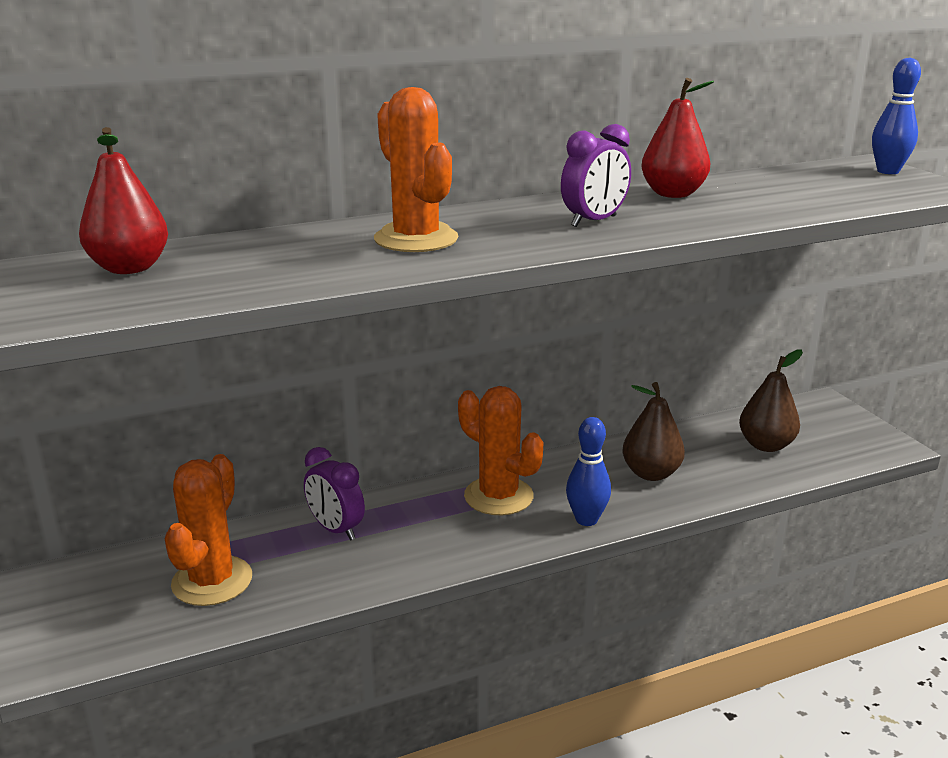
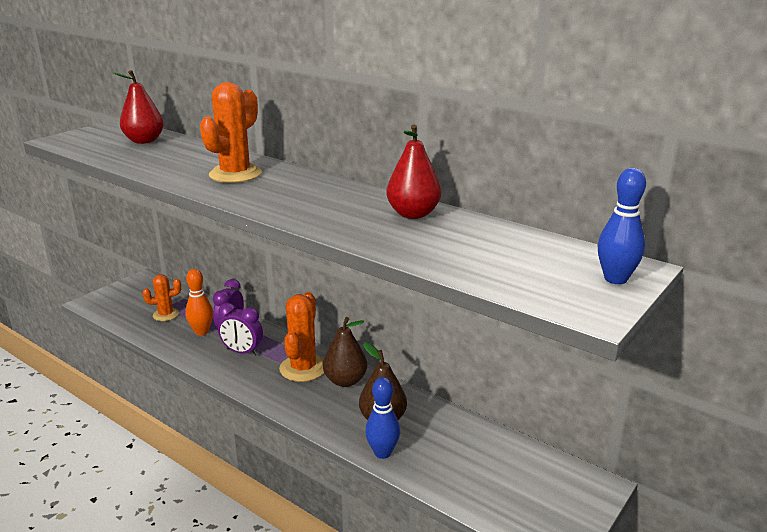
camera: 60 degrees right, 0 degrees up
(212, 581) = (166, 315): orange cactus -> orange cactus, size x0.61
(311, 556) = (201, 332): none -> orange bowling pin
(586, 519) = (301, 408): blue bowling pin -> blue bowling pin (382, 452)
(594, 221) = (316, 204): purple clock -> purple clock (242, 352)
(766, 445) = (479, 466): brown pear -> brown pear (345, 381)

